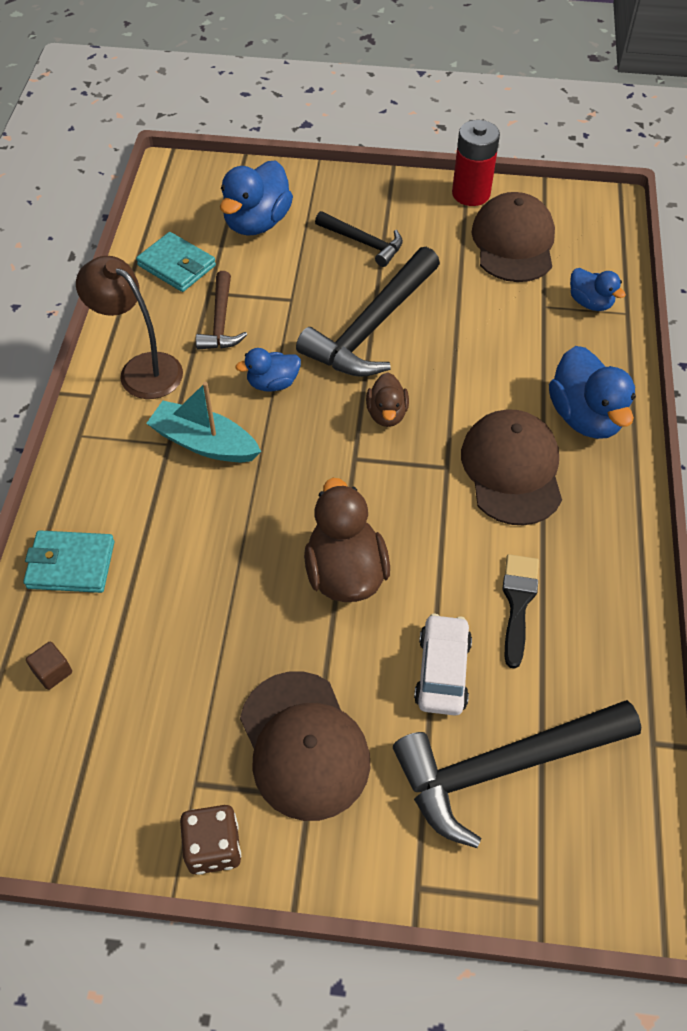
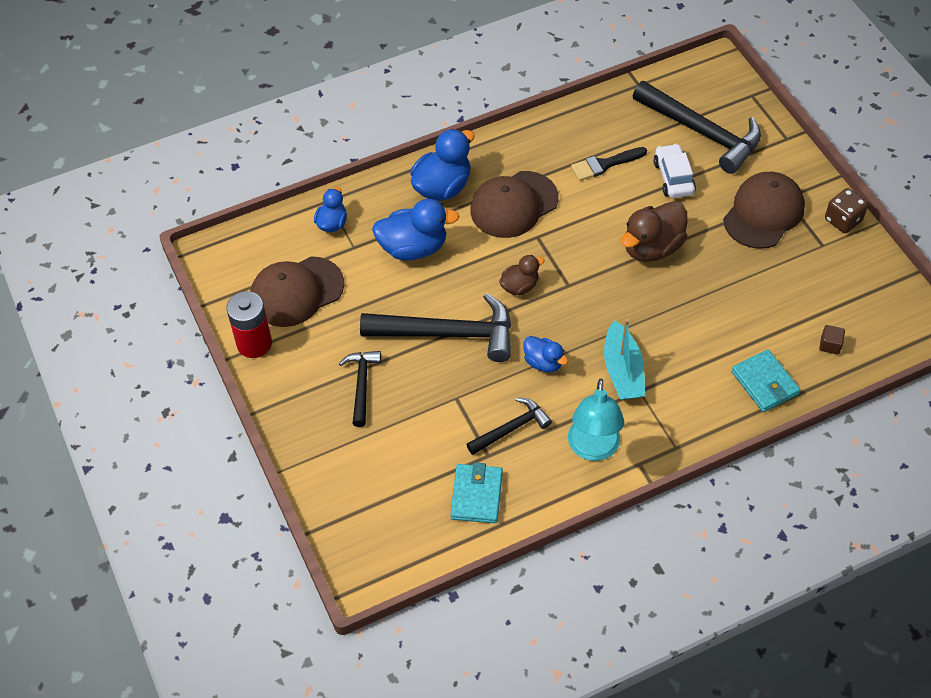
camera: 120 degrees left, 0 degrees up
(141, 369) = (593, 449): brown lamp -> turquoise lamp
(221, 321) = (511, 428): brown hammer -> black hammer
(257, 223) = (388, 470): blue duck -> blue duck (413, 248)
(442, 671) = (673, 177): white car -> white car turned 105 degrees clockwise

